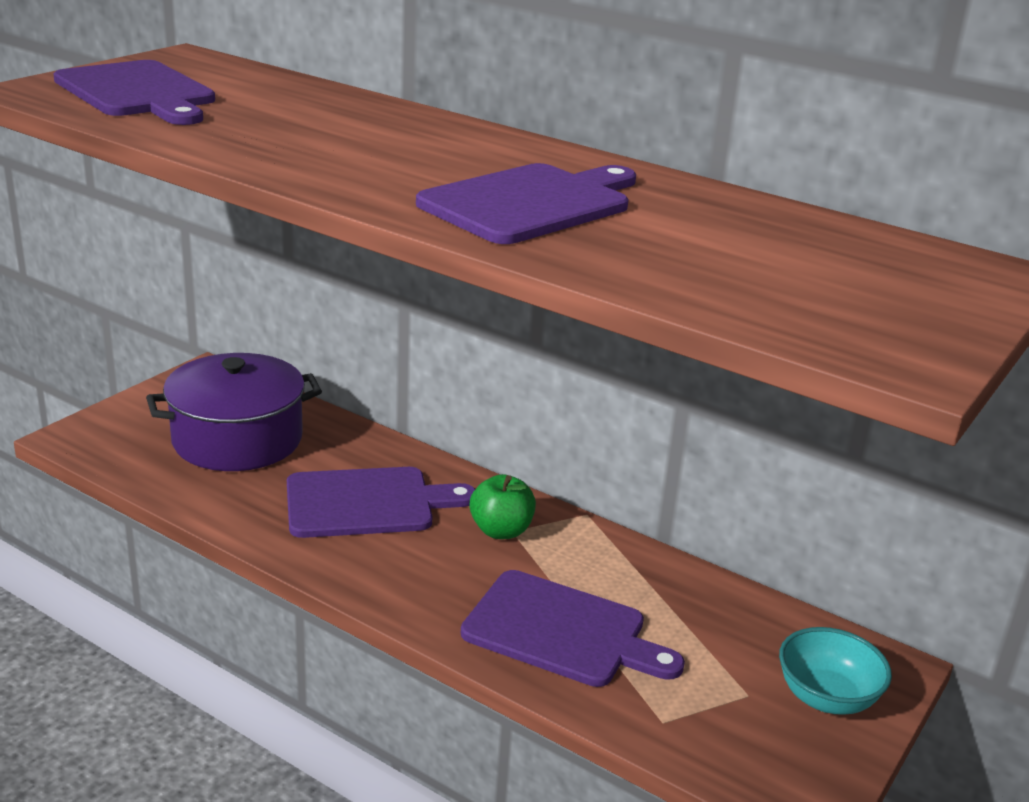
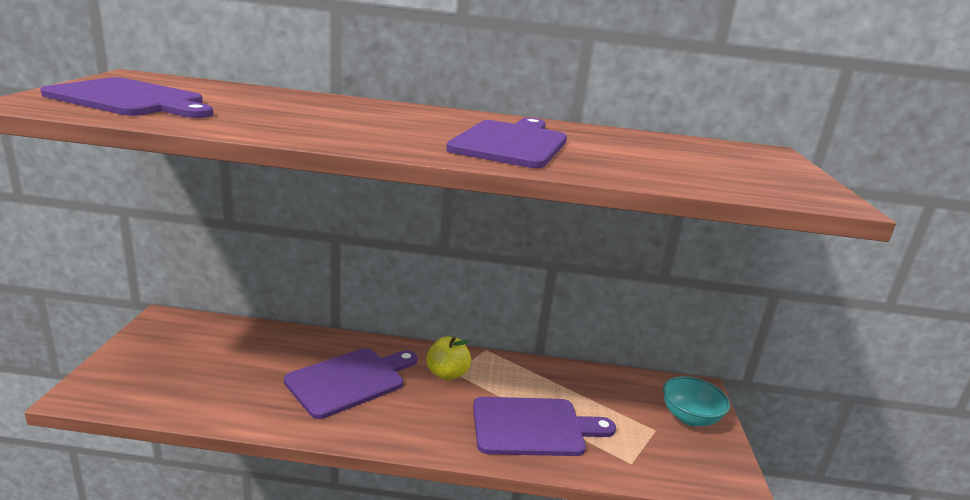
camera: 30 degrees left, 5 degrees down
(237, 439) = (222, 361): purple pot -> none
(501, 530) = (447, 374): green apple -> yellow apple

